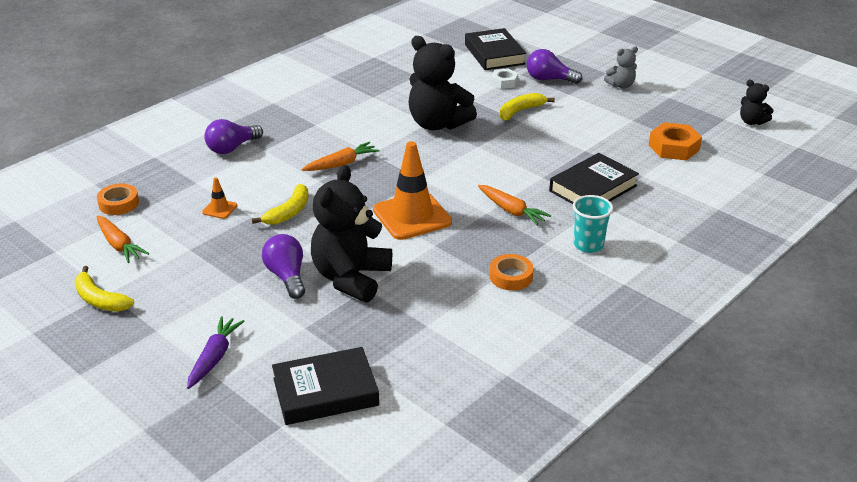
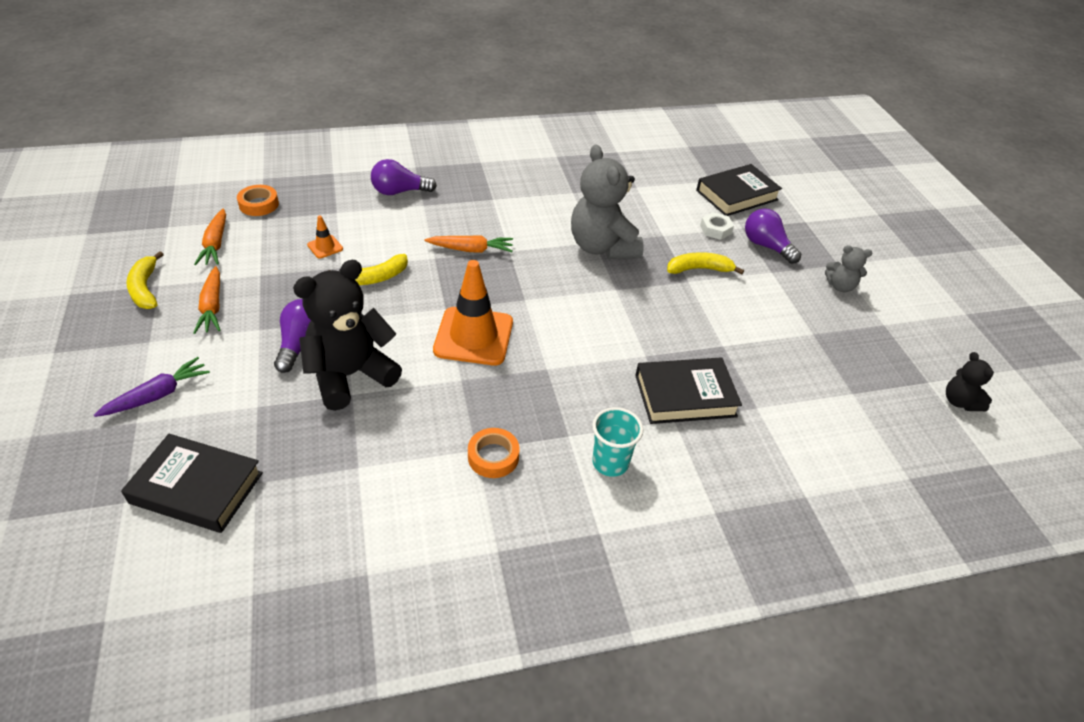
camera: 30 degrees right, 10 degrees up
(437, 124) = (602, 247): black teddy bear -> grey teddy bear
(494, 54) = (736, 195): black book -> black book turned 45 degrees clockwise
(511, 211) = (573, 379): orange carrot -> orange carrot (212, 307)
(674, 147) = (828, 390): orange nut -> none

